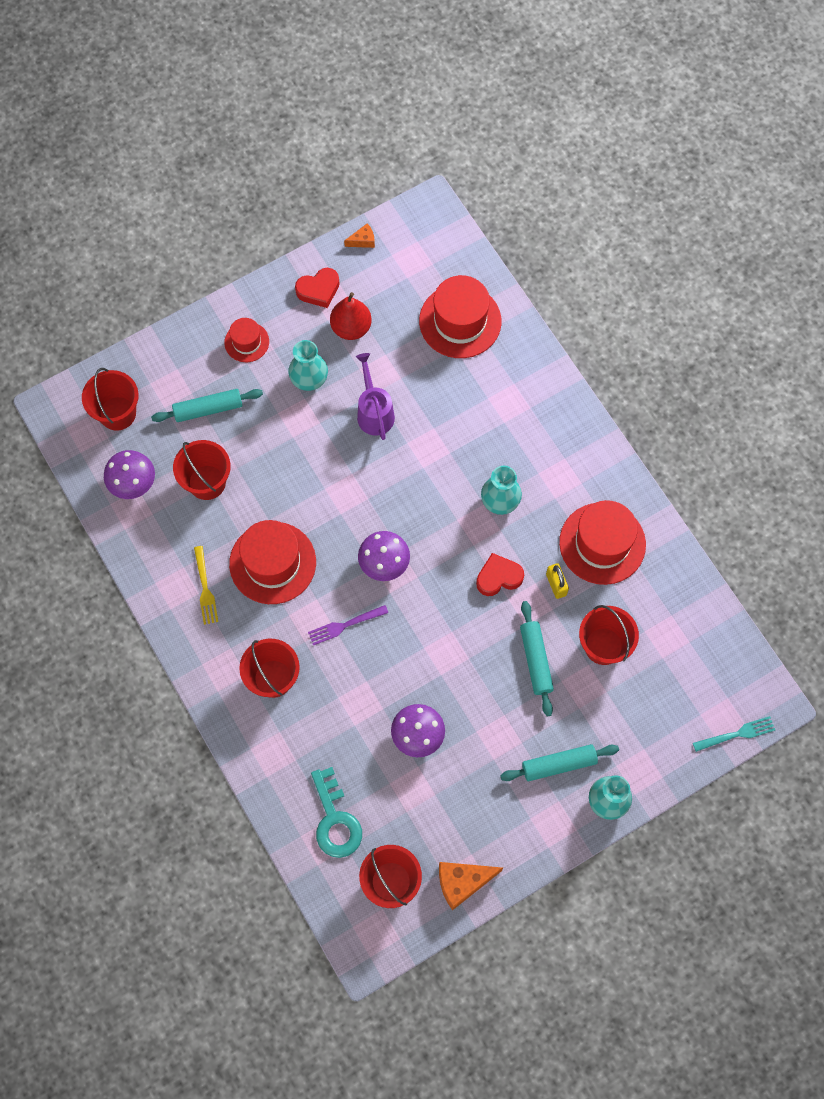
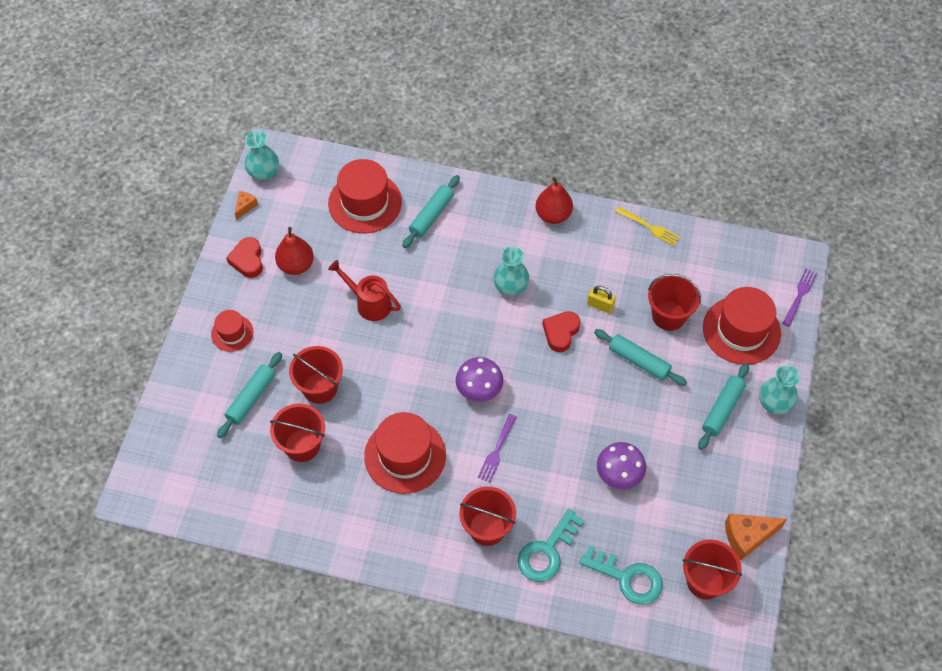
camera: 45 degrees left, 10 degrees down
(117, 413) = (187, 457): red bucket -> red bucket (320, 388)
(133, 483) = (248, 492): purple mushroom -> none
(205, 588) = (376, 514): yellow fork -> yellow fork (649, 227)
(298, 740) = (547, 551): none -> turquoise key
(309, 379) = (302, 320): turquoise vase -> turquoise vase (264, 173)
(318, 290) = (247, 260): red heart -> red heart turned 150 degrees clockwise
(374, 412) = (369, 303): purple watering can -> red watering can
(462, 882) = (747, 537): orange cheese -> orange cheese turned 45 degrees clockwise
(502, 380) = (431, 215): none -> turquoise rolling pin
(602, 543) = (600, 257): red hat -> red hat (741, 330)
(603, 470) = (553, 215): none -> red pear
(737, 734) = (800, 295): turquoise fork -> purple fork

